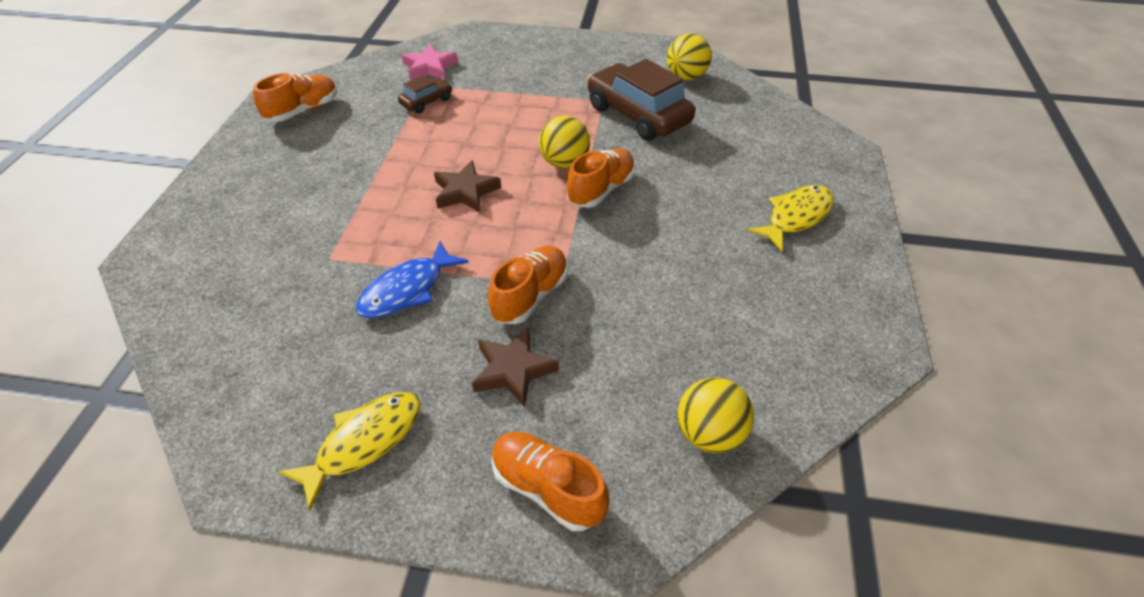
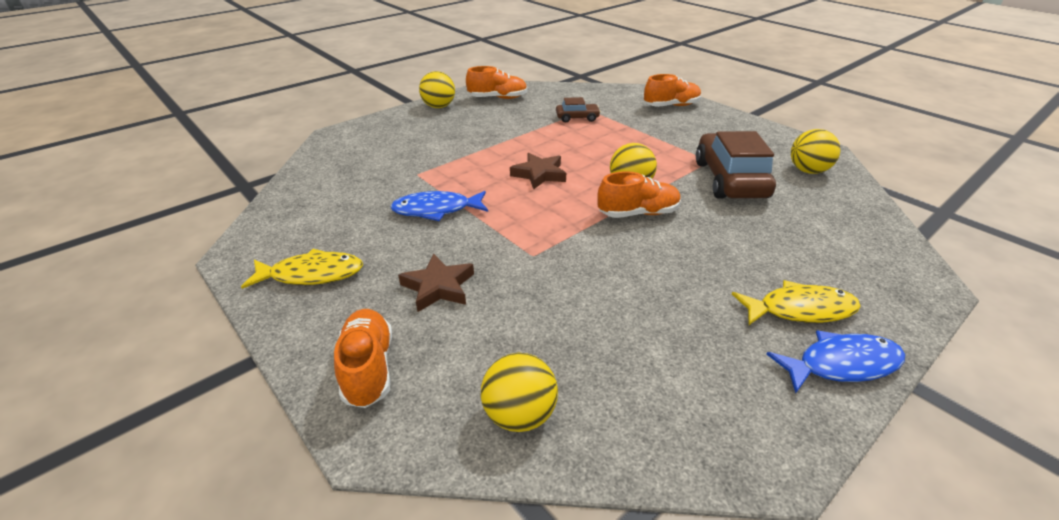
camera: 40 degrees right, 10 degrees down
(240, 154) = (439, 107): none -> yellow ball
(429, 68) = (602, 101): pink star -> none
(530, 296) = (505, 251): orange shoe -> orange shoe (671, 106)
(855, 247) = (842, 364): none -> blue fish

